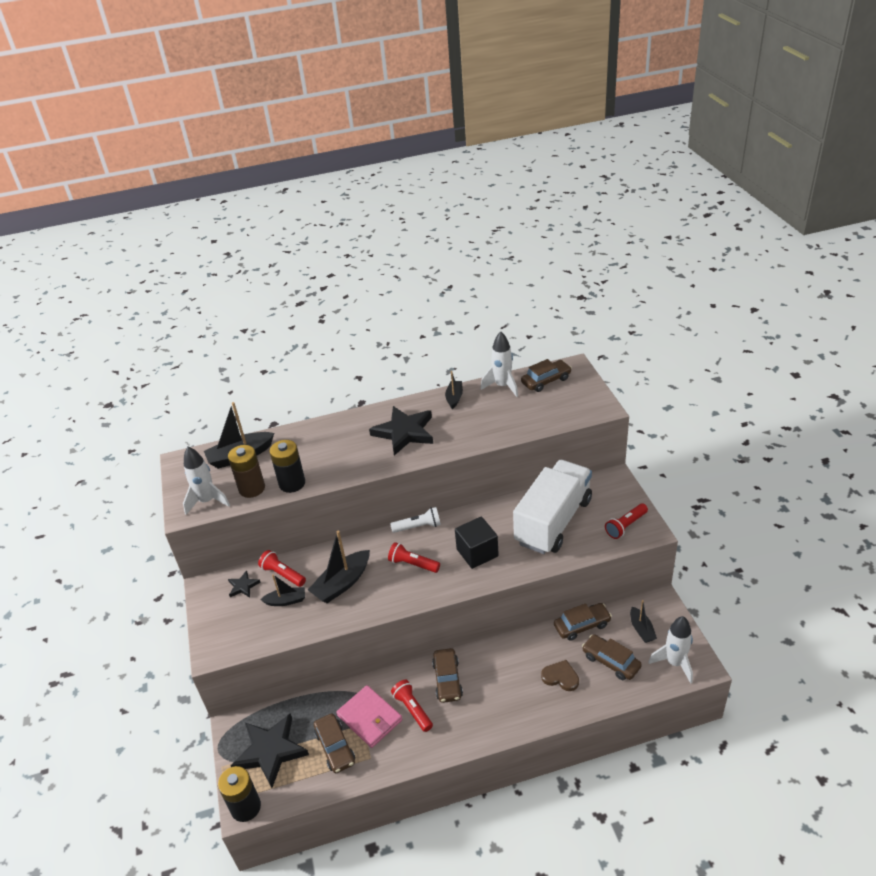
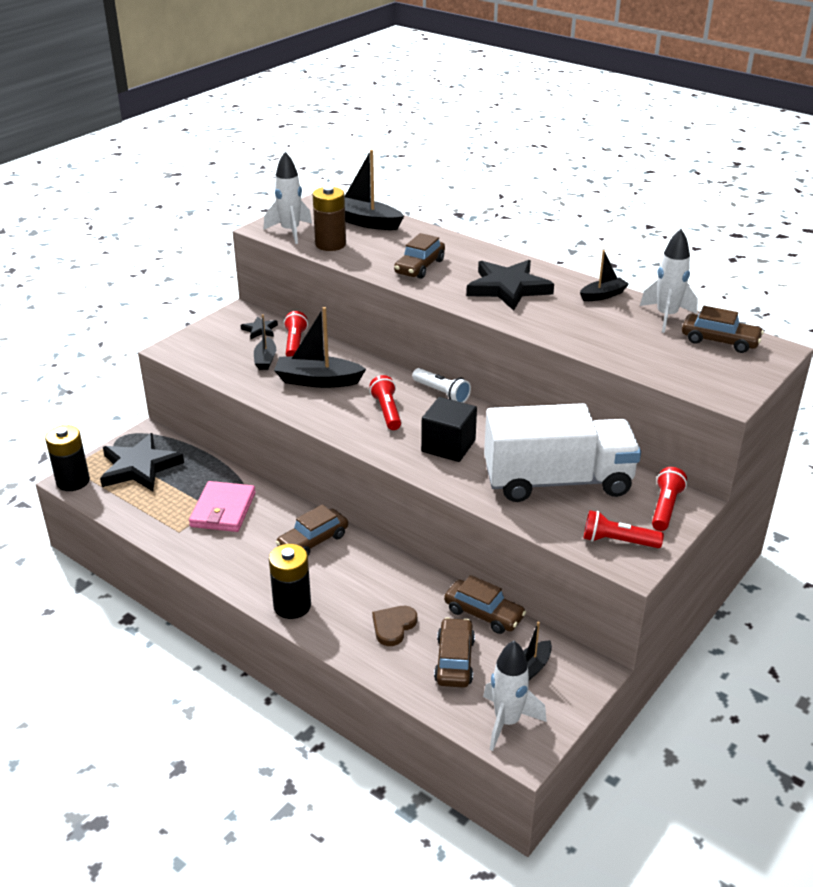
camera: 50 degrees right, 5 degrees down
(286, 601) = (265, 359): black boat -> black boat turned 45 degrees clockwise
(292, 483) = (360, 260): black battery -> black battery (292, 606)
(335, 747) = (173, 504): brown car -> brown car (419, 267)
(413, 709) = (256, 533): red flashlight -> red flashlight (665, 508)
(560, 677) = (393, 626): brown heart -> brown heart turned 135 degrees counterclockwise

